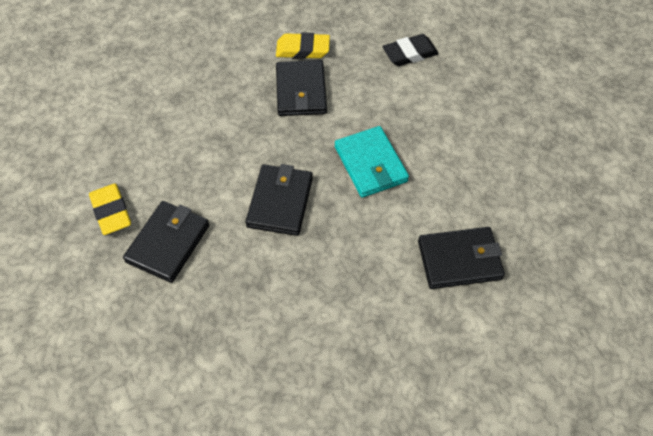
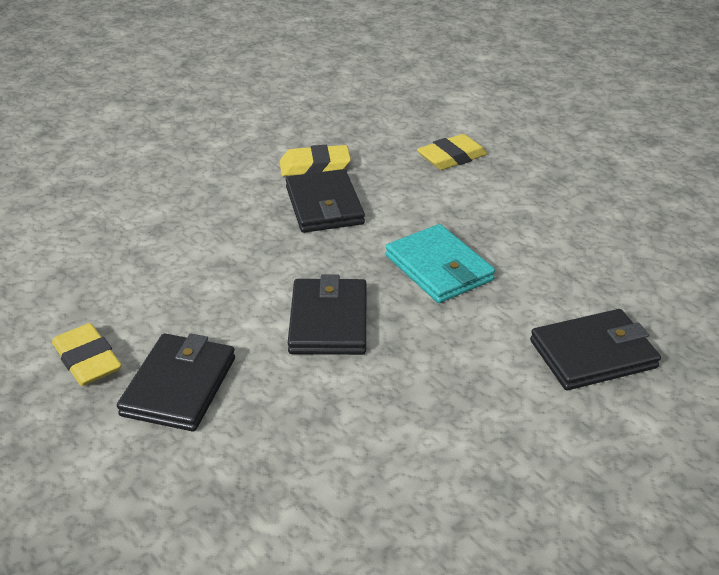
camera: 10 degrees left, 20 degrees down
(410, 54) = (452, 157): black eraser -> yellow eraser

